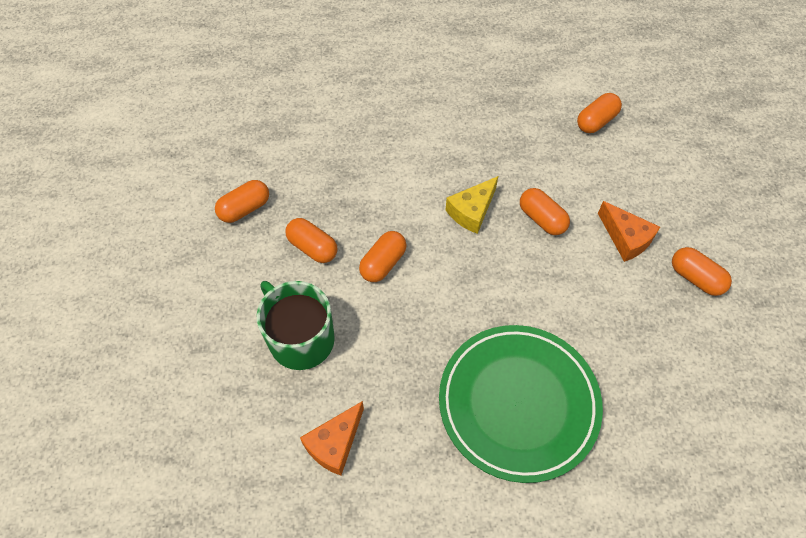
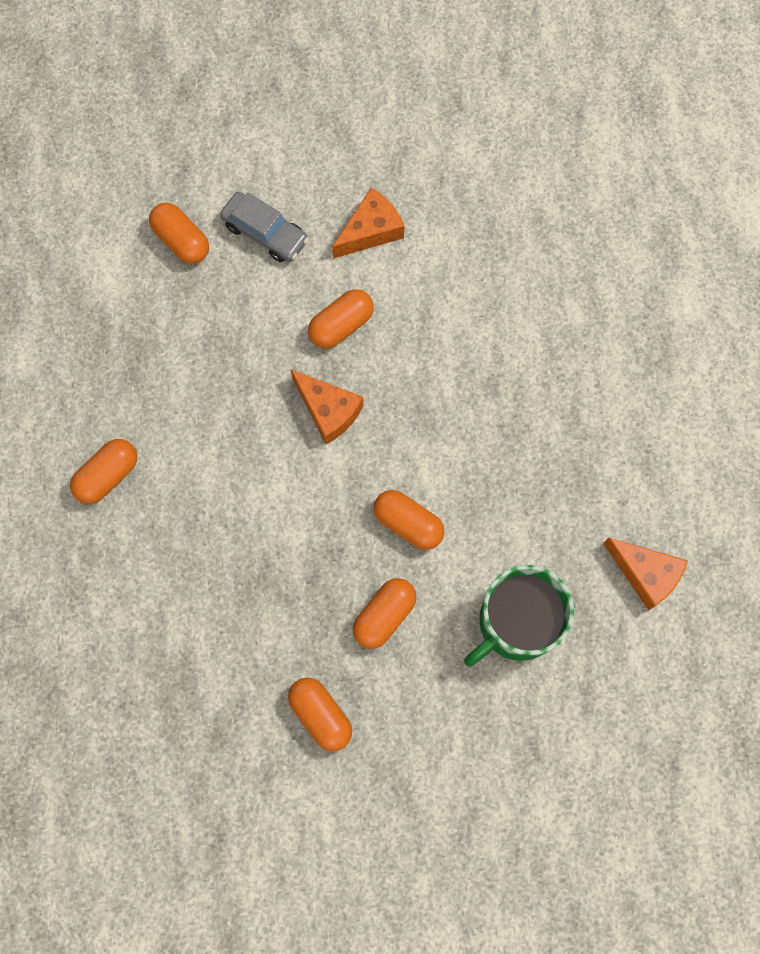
camera: 90 degrees left, 15 degrees up
(472, 211) = (328, 410): yellow cheese -> orange cheese
(518, 403) = (588, 373): green plate -> none
(611, 170) = (265, 233): none -> grey car
(695, 278) = (426, 163): orange capsule -> orange capsule (107, 476)

